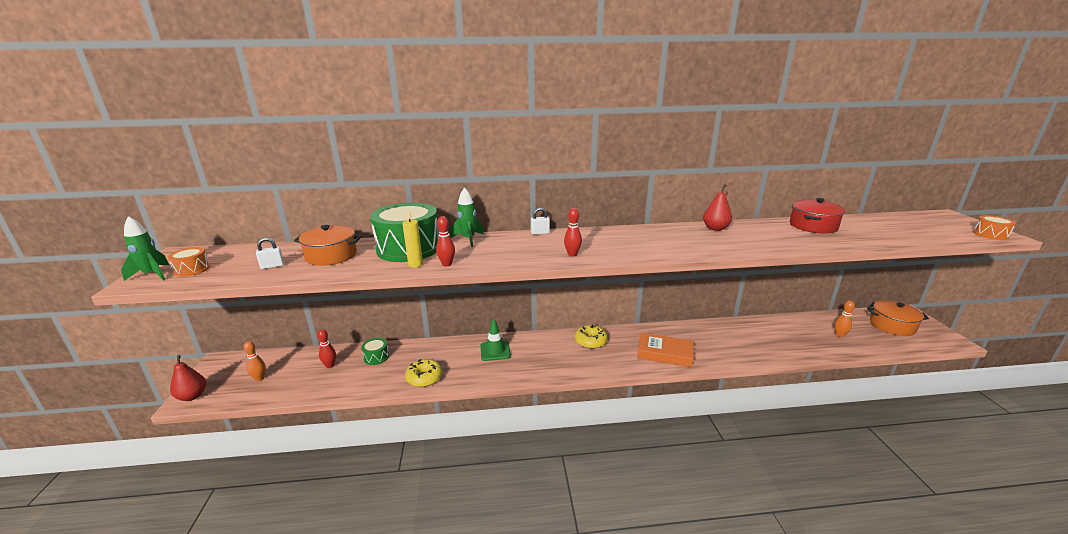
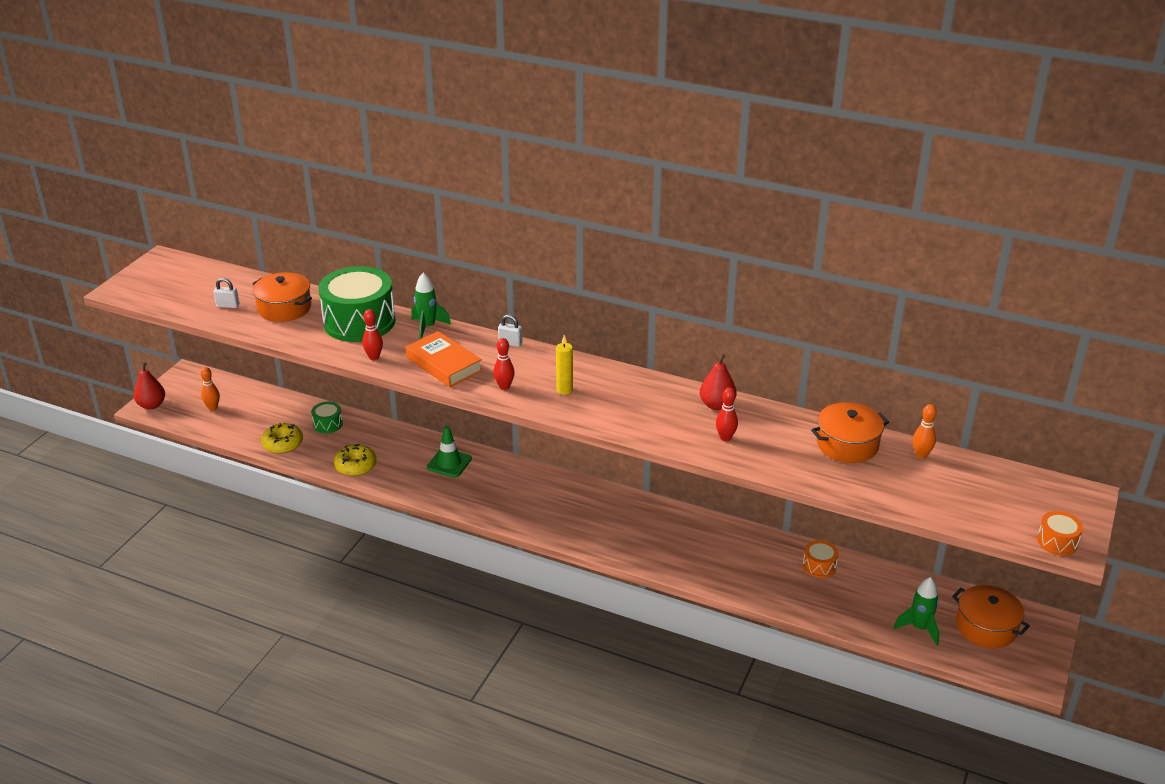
camera: 30 degrees right, 10 degrees up
(152, 275) = (133, 284): green rocket -> green rocket (919, 628)
(192, 269) = (164, 287): orange drum -> orange drum (819, 566)
(330, 365) = (280, 417): red bowling pin -> red bowling pin (725, 438)
(415, 264) = (346, 347): yellow candle -> yellow candle (564, 390)
(591, 341) = (563, 492): yellow donut -> yellow donut (283, 444)
(664, 353) = (629, 540): orange book -> orange book (444, 364)
(813, 226) = (847, 444): red pot -> orange pot
(839, 335) = (885, 607): orange bowling pin -> orange bowling pin (921, 455)

